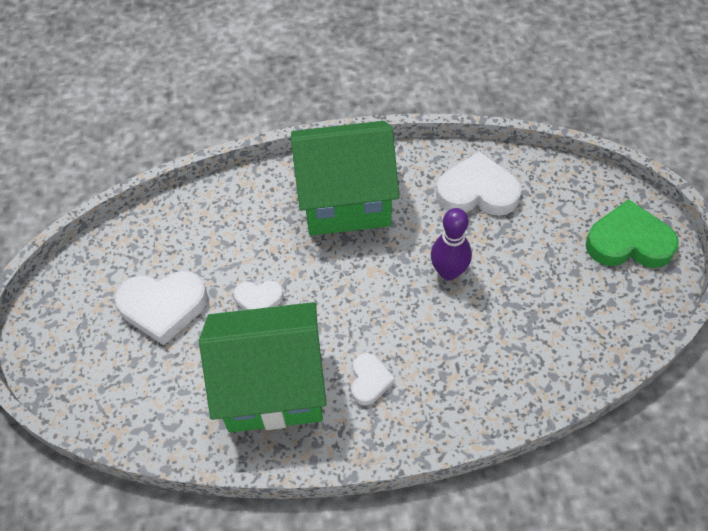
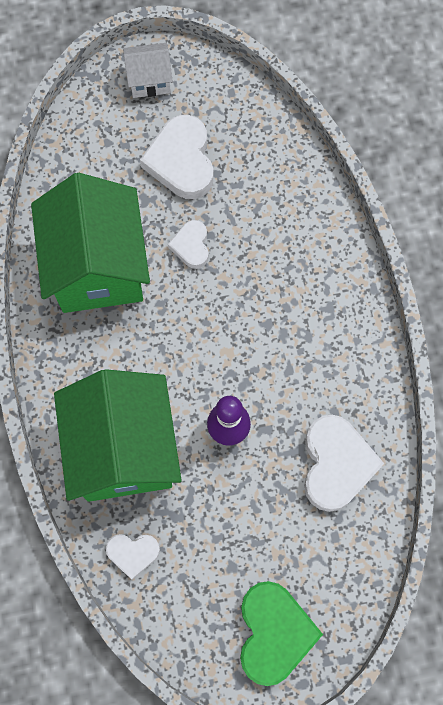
camera: 85 degrees right, 15 degrees up
(61, 336) = (149, 80): none -> white house
(345, 200) = (316, 322): green house -> green house (123, 449)
(369, 381) = (103, 354): white heart -> white heart (133, 553)

